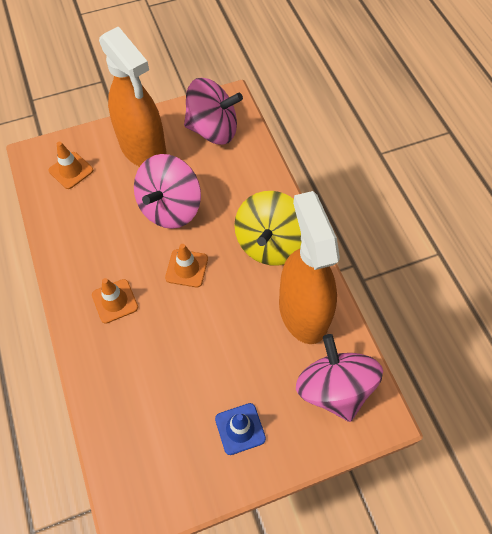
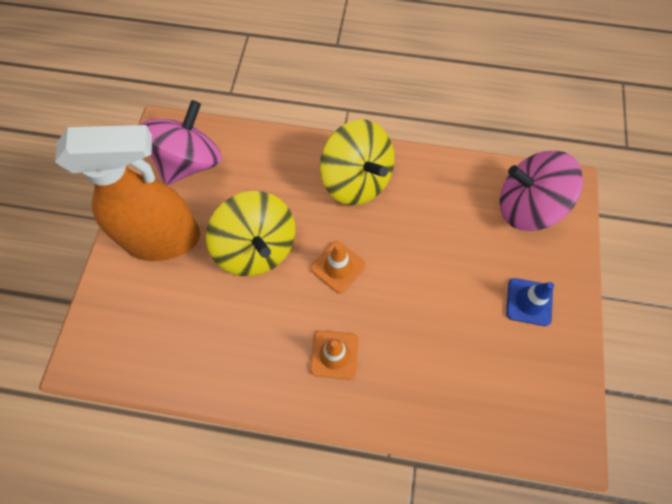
camera: 60 degrees left, 5 degrees up
(71, 170) = (136, 327): orange traffic cone -> none
(170, 208) = (257, 248): pink spinning top -> yellow spinning top
(302, 312) = (442, 191): orange spray bottle -> none

